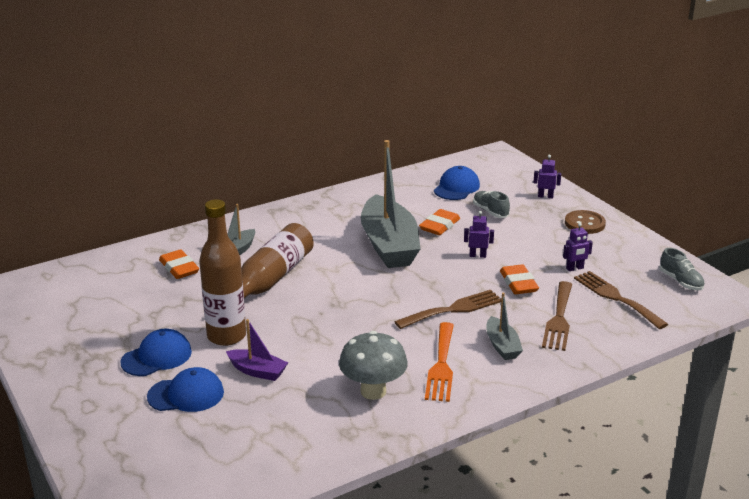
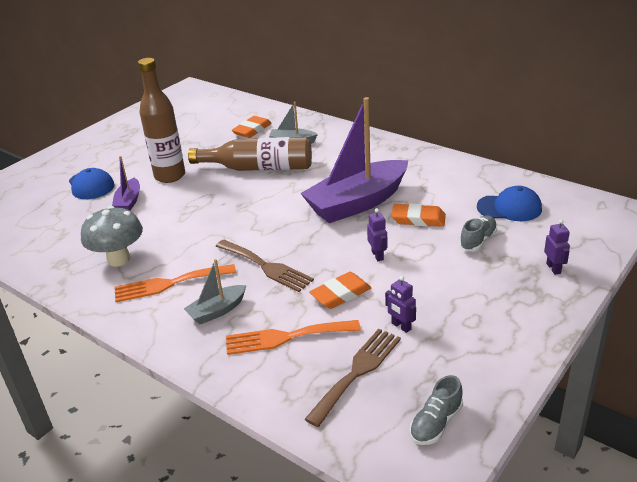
camera: 70 degrees right, 5 degrees up
(157, 357) = (132, 160): blue cap -> none
(389, 245) = (357, 203): grey boat -> purple boat
(559, 319) = (286, 337): brown fork -> orange fork
(584, 224) = (515, 312): brown button -> none

